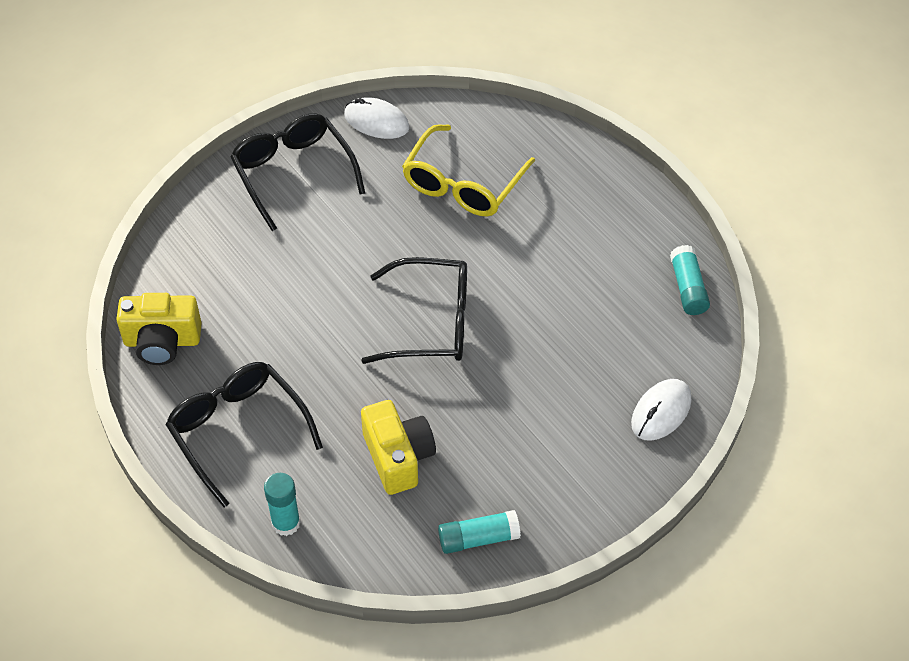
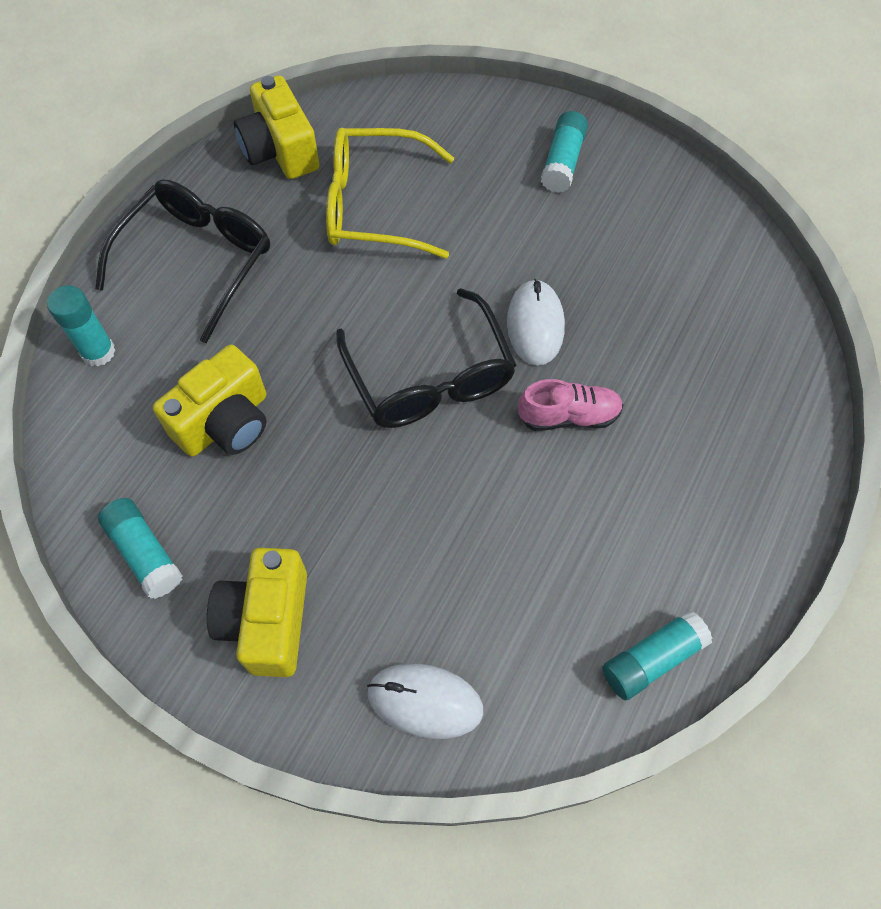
camera: 65 degrees right, 10 degrees up
(294, 174) = (562, 162): black glasses -> turquoise glue stick
(376, 121) = (690, 203): white mouse -> white mouse (535, 325)
(463, 183) = (657, 325): yellow glasses -> yellow glasses (377, 206)
(504, 259) = (568, 416): none -> pink shoe
(566, 480) = (267, 621): none -> yellow camera

